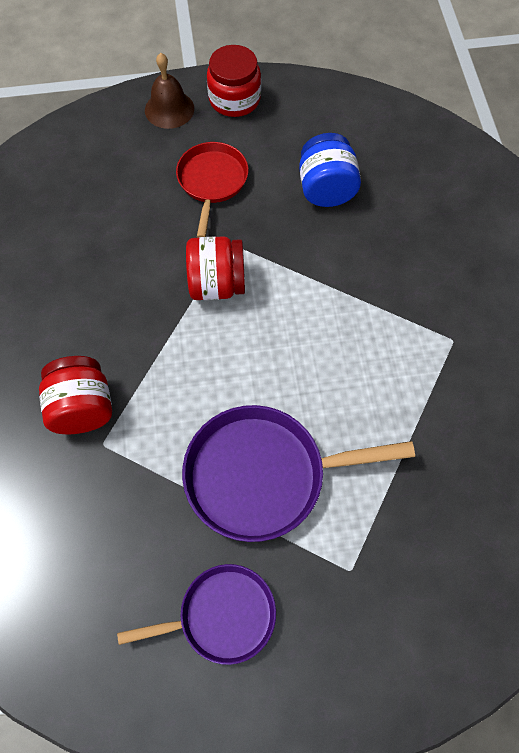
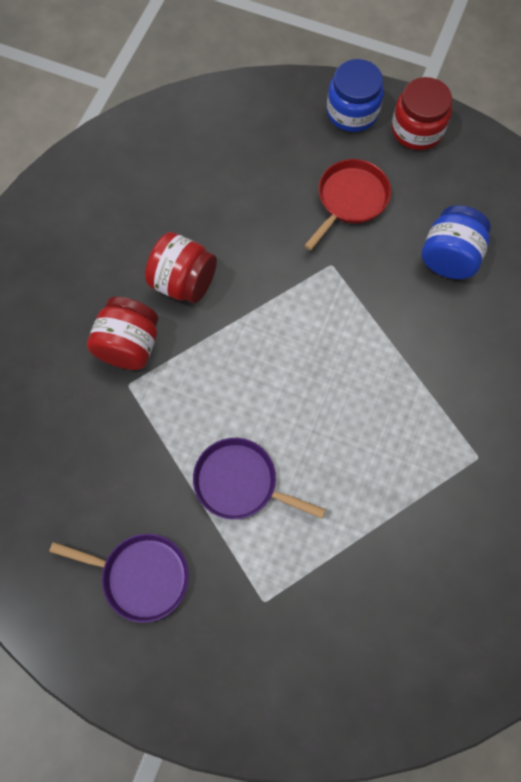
camera: 30 degrees right, 5 degrees up
(169, 109) = (352, 112): brown bell -> blue jar
(217, 284) = (299, 296): red jar -> red jar (183, 282)
(263, 475) = (240, 482): purple pan -> purple pan, size x0.63

